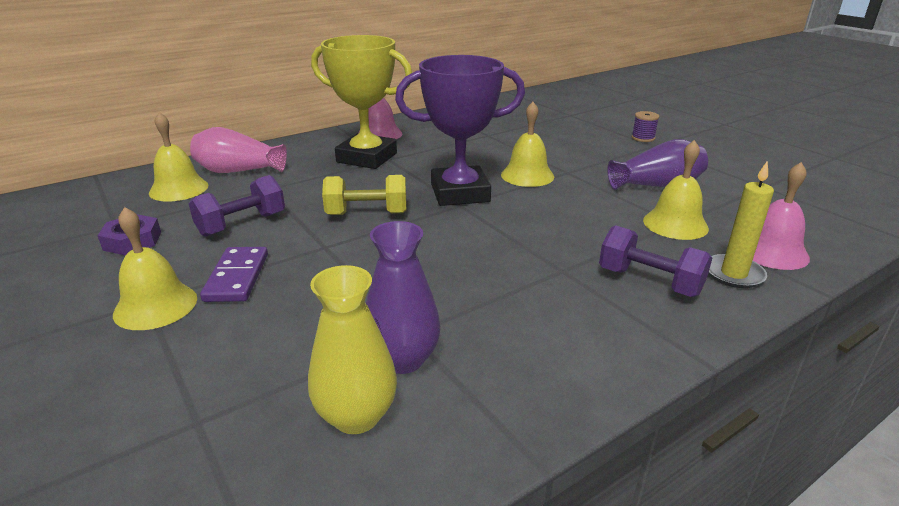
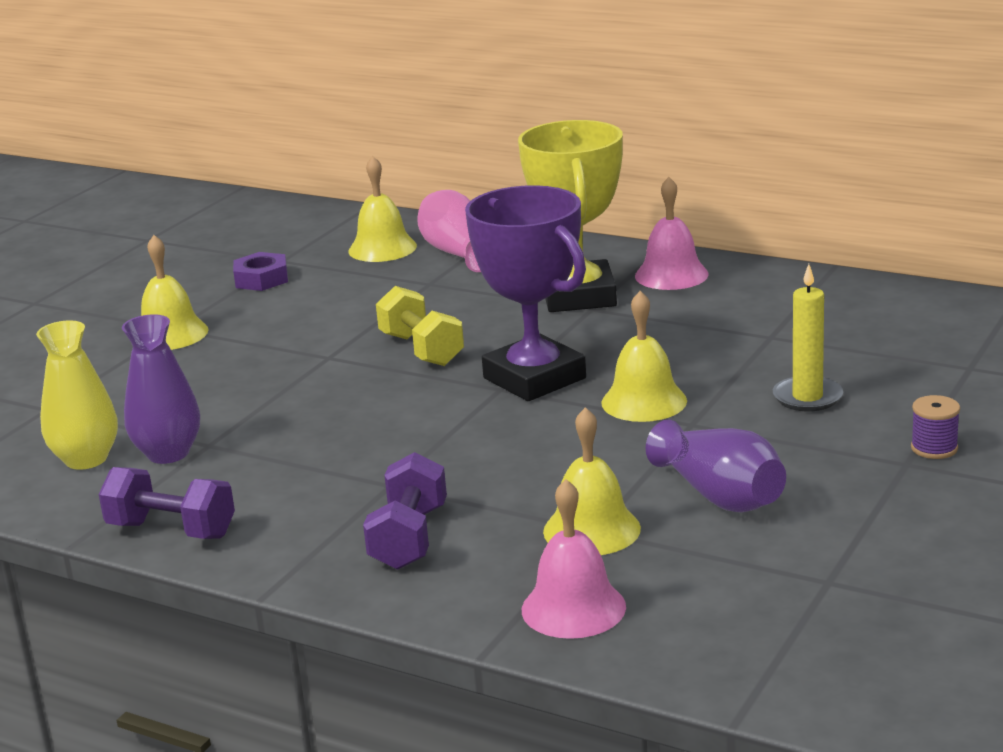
camera: 65 degrees right, 5 degrees down
(237, 277) = (238, 344): purple domino -> none
(242, 224) = (337, 305): purple dumbbell -> purple dumbbell (171, 530)
(733, 274) = (478, 587): yellow candle -> yellow candle (807, 397)

